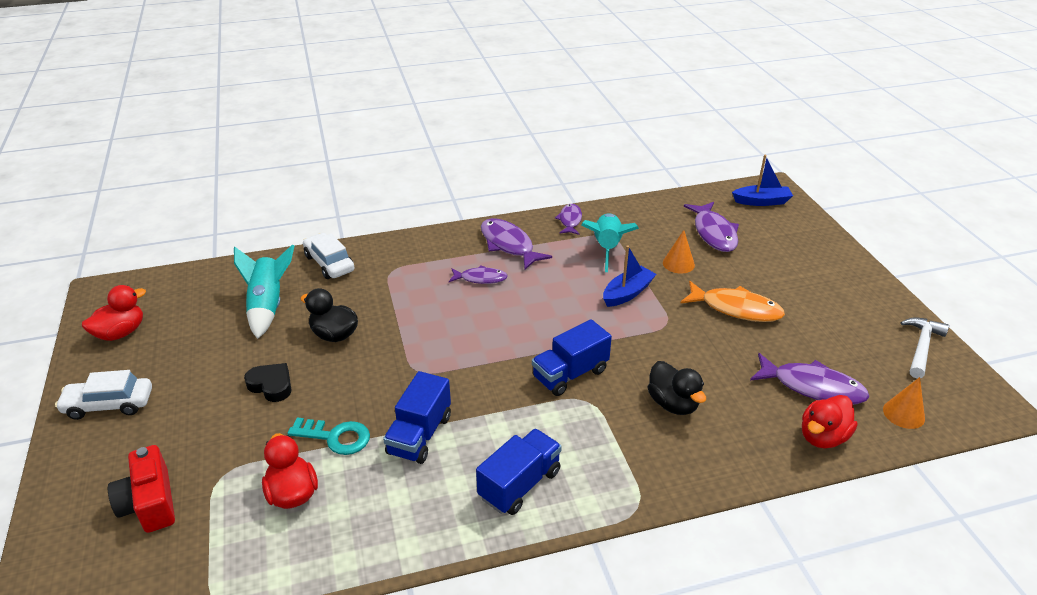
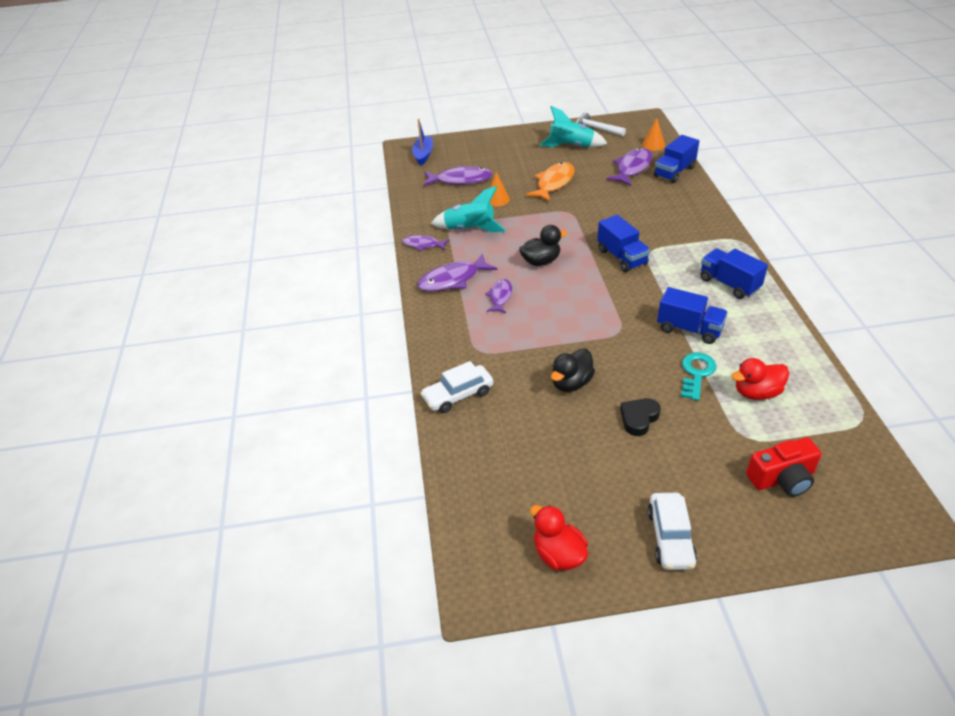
camera: 80 degrees left, 5 degrees up
(268, 306) = (524, 434): turquoise rocket -> turquoise rocket (571, 146)
(627, 293) = (530, 225): blue boat -> none
(673, 404) = (650, 218): black duck -> black duck (541, 261)
(822, 437) = (674, 172): red duck -> blue truck

